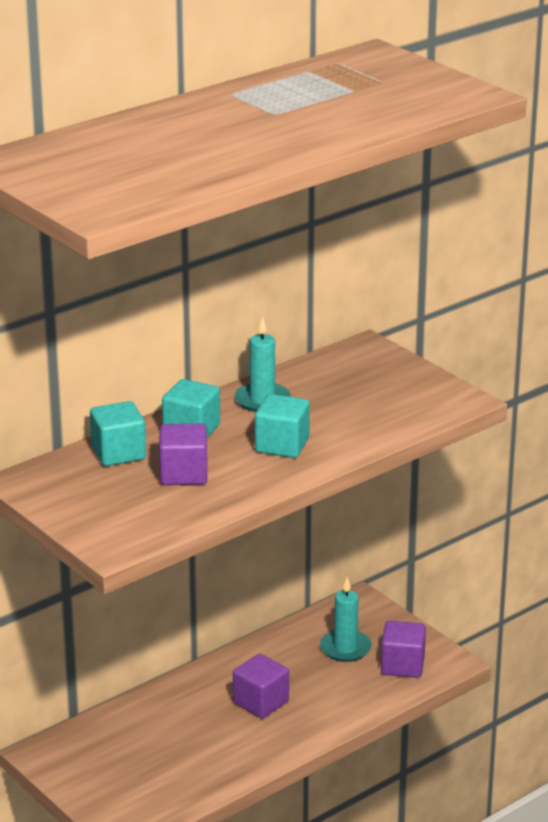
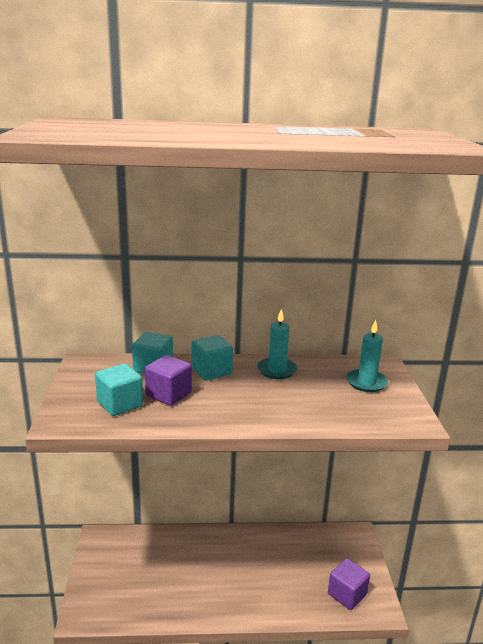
camera: 35 degrees right, 5 degrees down
(261, 702) = (238, 571): purple cube -> none
(282, 445) = (252, 401): turquoise cube -> turquoise cube (120, 404)
(345, 648) = (321, 561): turquoise candle -> turquoise candle (366, 382)

